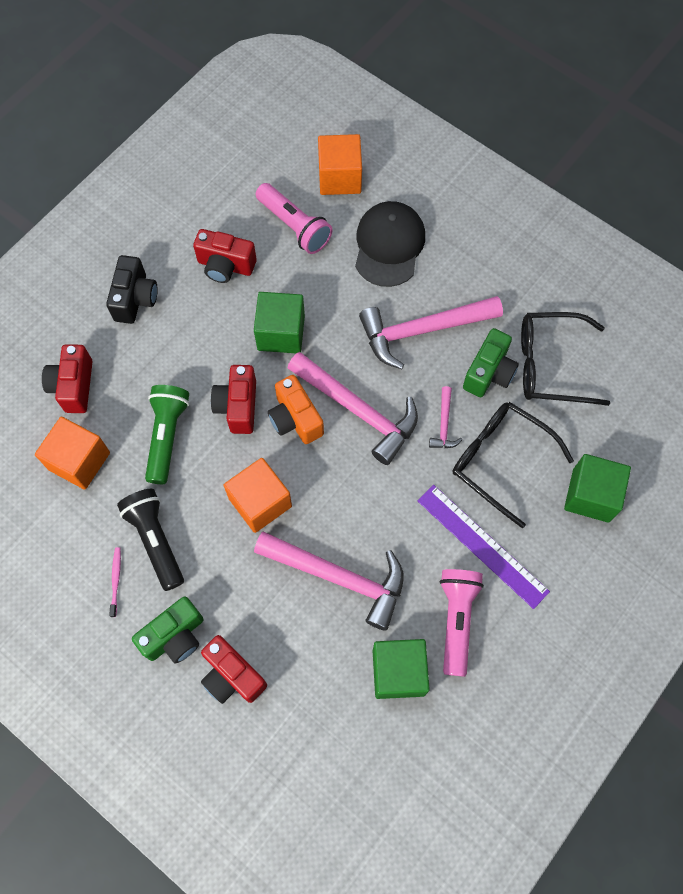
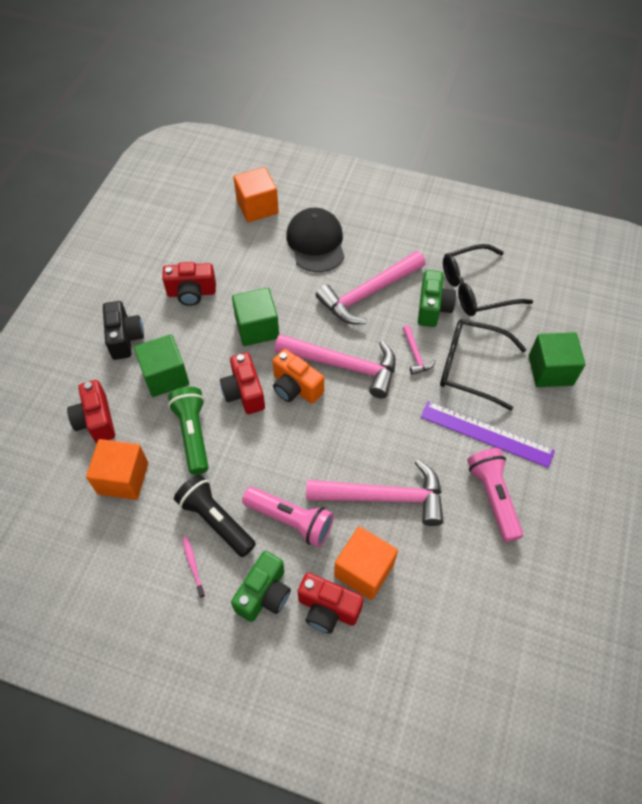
camera: 20 degrees left, 10 degrees down
(260, 502) = (293, 460): orange cube -> orange cube (364, 570)
(294, 226) = (236, 249): pink flashlight -> pink flashlight (291, 520)
(398, 672) = (466, 555): green cube -> green cube (165, 376)

